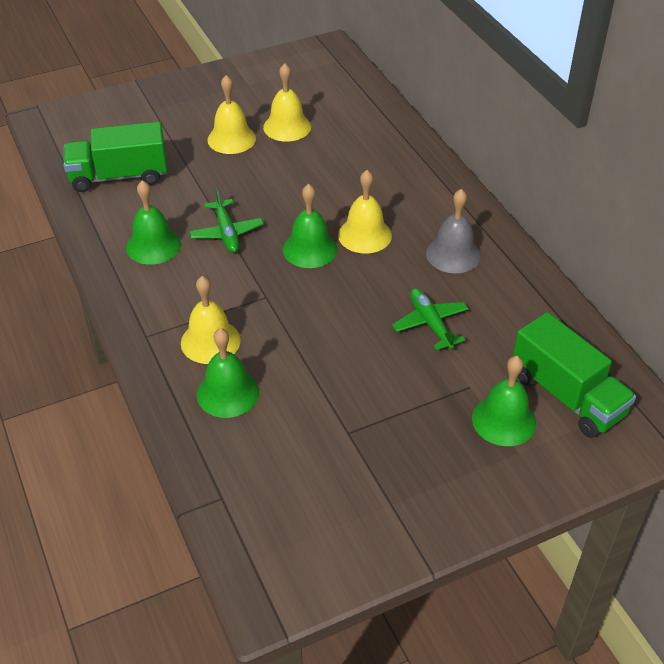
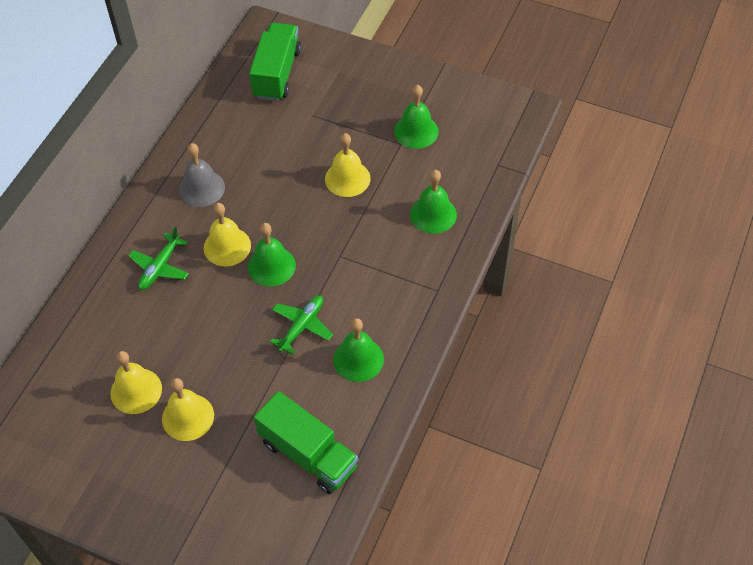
camera: 130 degrees left, 10 degrees up
(210, 341) = (406, 254): yellow bell -> yellow bell (347, 178)
(430, 323) = (279, 161): green plane -> green plane (160, 267)
(503, 420) = (322, 88): green bell -> green bell (416, 131)

